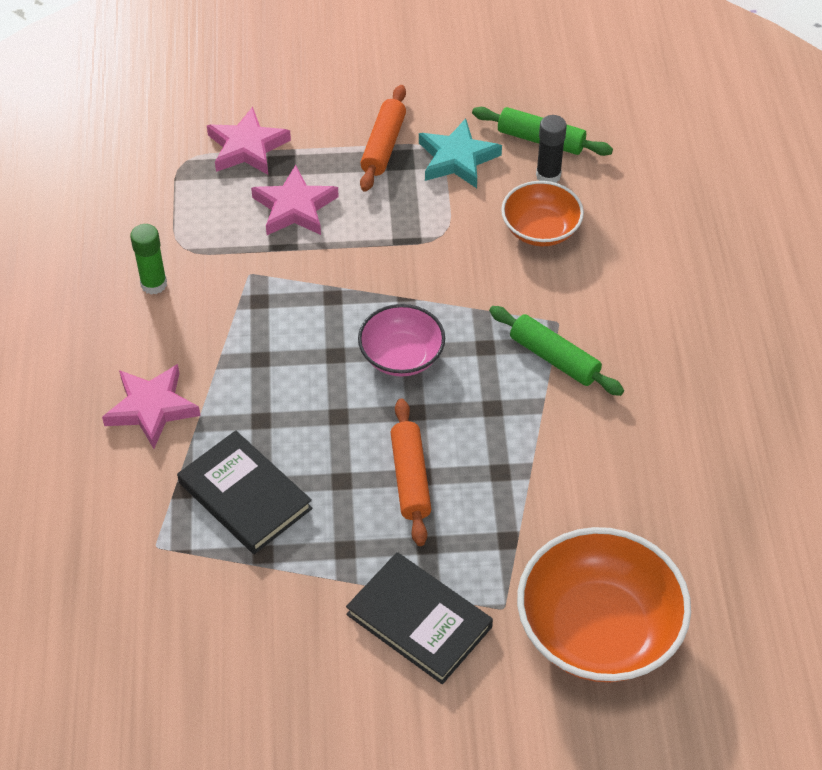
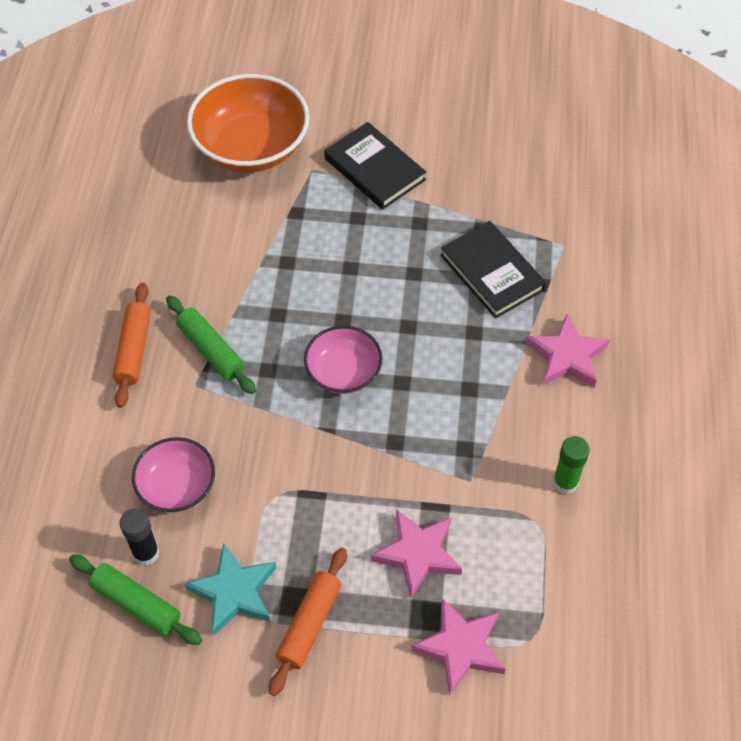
camera: 170 degrees left, 5 degrees up
(410, 478) = (359, 267): orange rolling pin -> orange rolling pin (133, 350)
(540, 229) = (177, 486): orange bowl -> pink bowl

